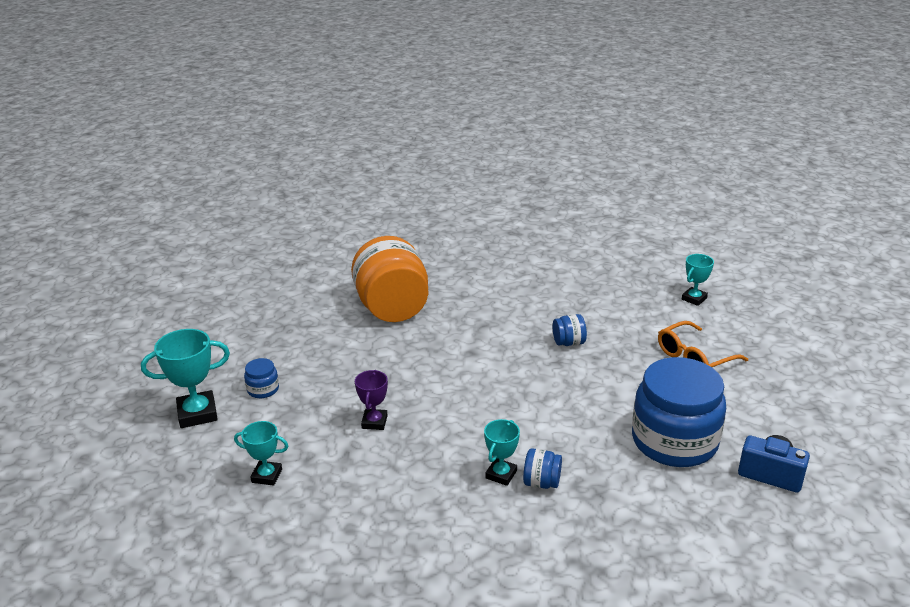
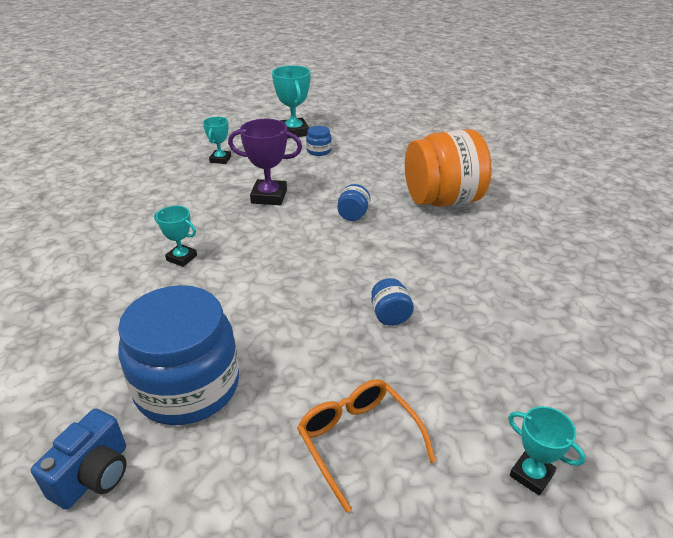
camera: 90 degrees right, 5 degrees up
(374, 422) = (269, 196): purple trophy -> purple trophy, size x1.64
(541, 482) = (162, 280): blue jar -> blue jar (353, 215)

